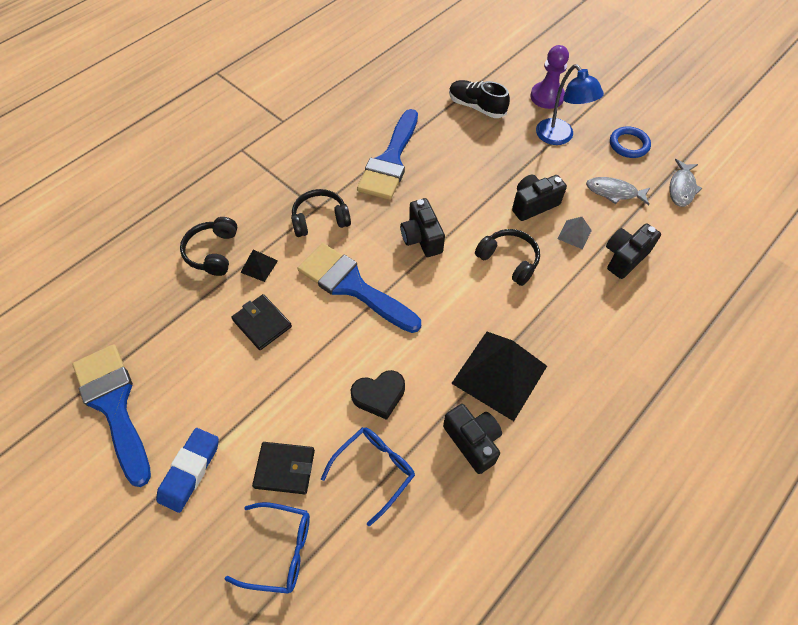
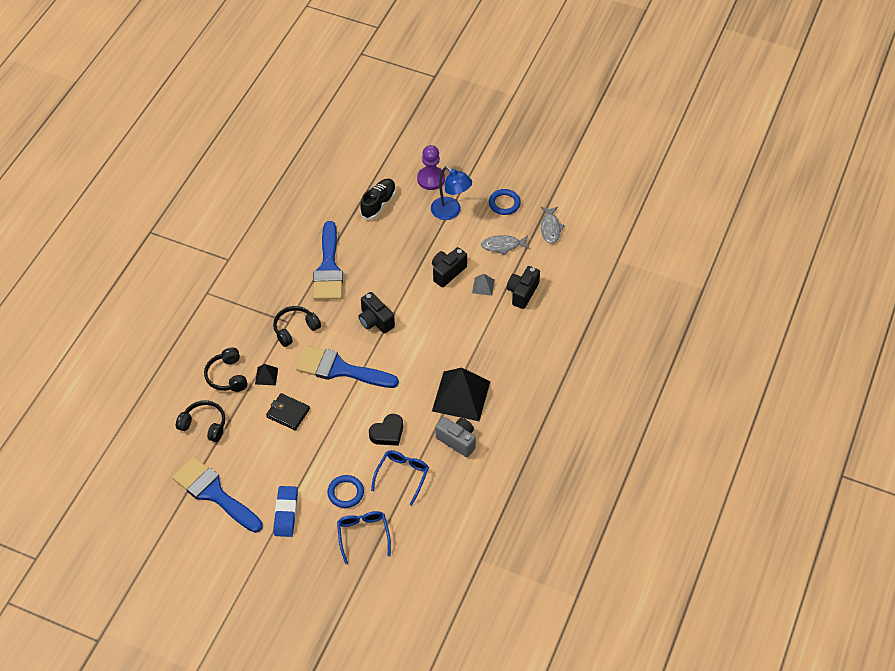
camera: 20 degrees left, 5 degrees down
(280, 550) = (363, 535): blue glasses -> blue glasses turned 90 degrees counterclockwise
(285, 469) = (345, 493): black wallet -> blue ring
(472, 441) = (457, 441): black camera -> grey camera
(476, 107) = (378, 203): black shoe -> black shoe turned 105 degrees clockwise
(508, 260) = (443, 318): black headphones -> black headphones (204, 425)

